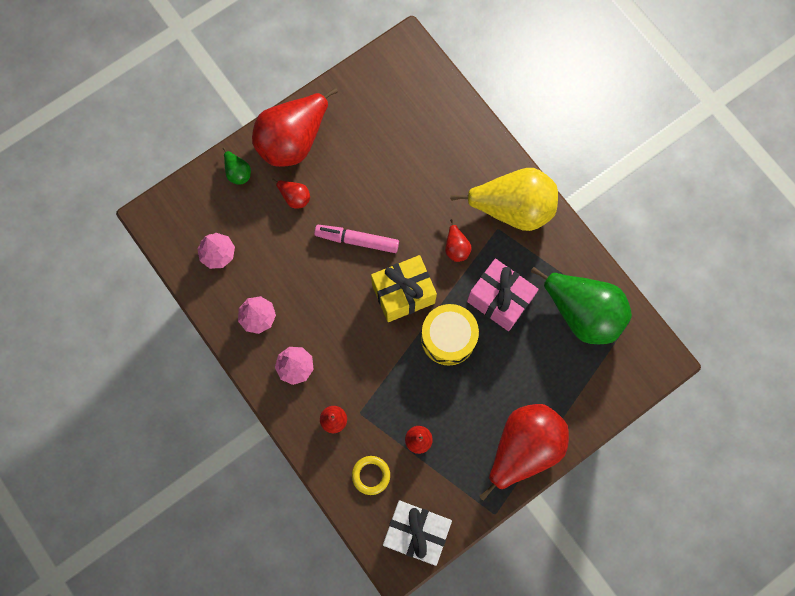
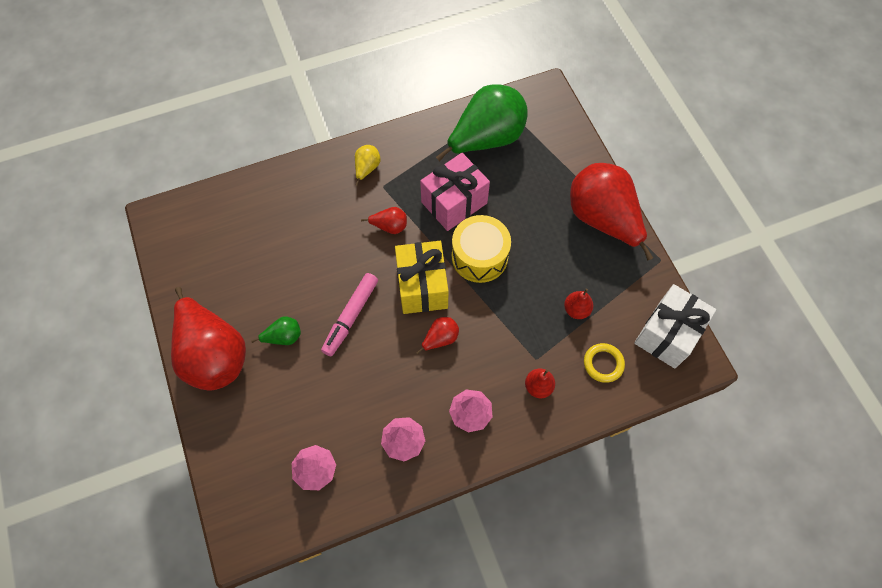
camera: 75 degrees left, 10 degrees down
(238, 172) = (227, 424): green pear -> green pear (283, 337)
(295, 197) = (280, 369): red pear -> red pear (440, 338)
(512, 208) = (367, 168): yellow pear -> yellow pear, size x0.42

